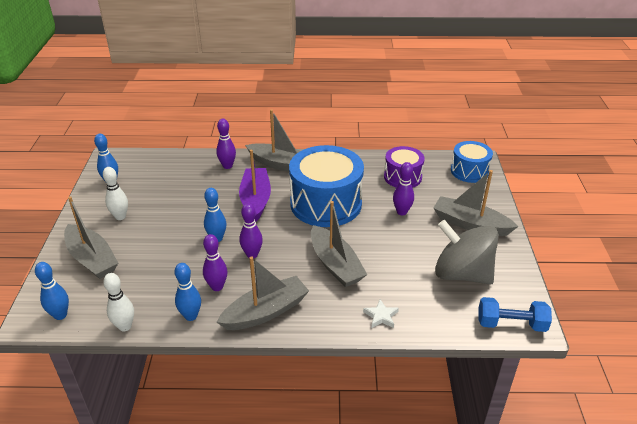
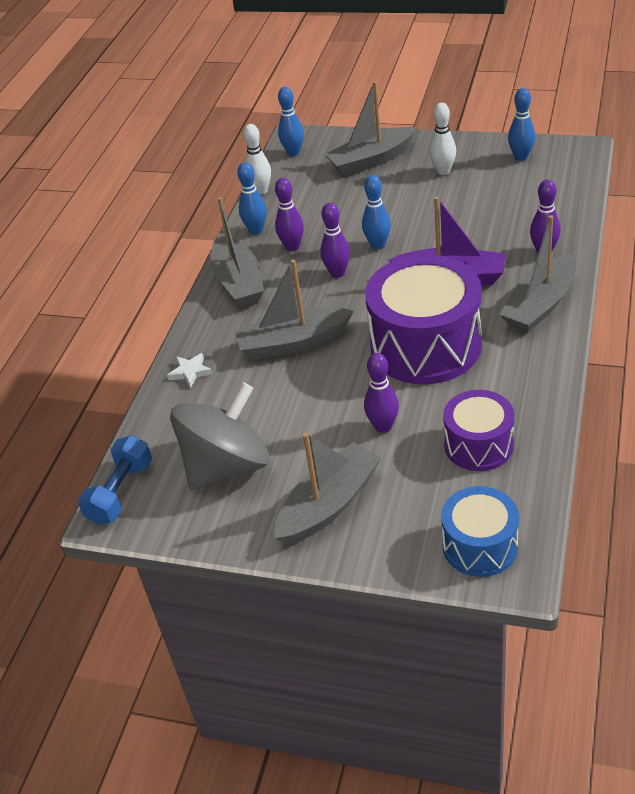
camera: 110 degrees right, 5 degrees up
(326, 203) = (425, 345): blue drum -> purple drum

